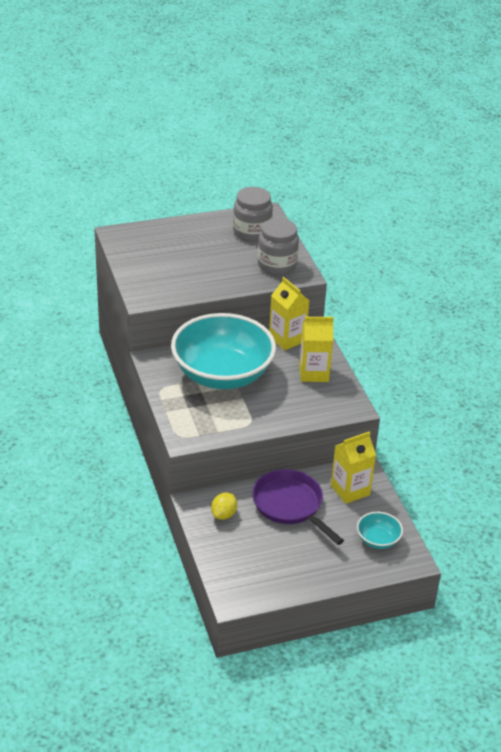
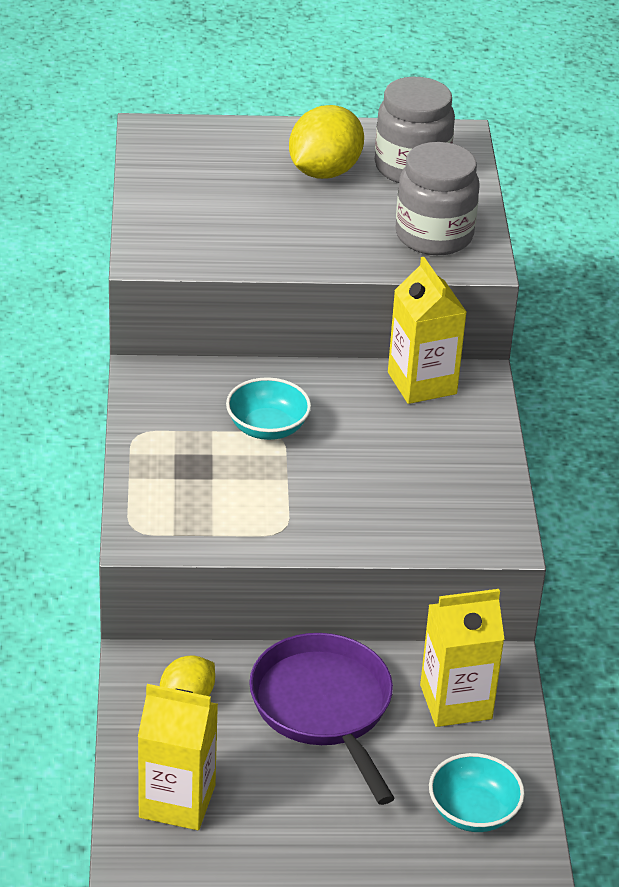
camera: 15 degrees right, 0 degrees up
(210, 241) = (324, 172): none -> yellow lemon
(222, 374) = (267, 428): turquoise bowl -> turquoise bowl, size x0.41
(313, 373) = (447, 457): yellow carton -> yellow carton (177, 801)

